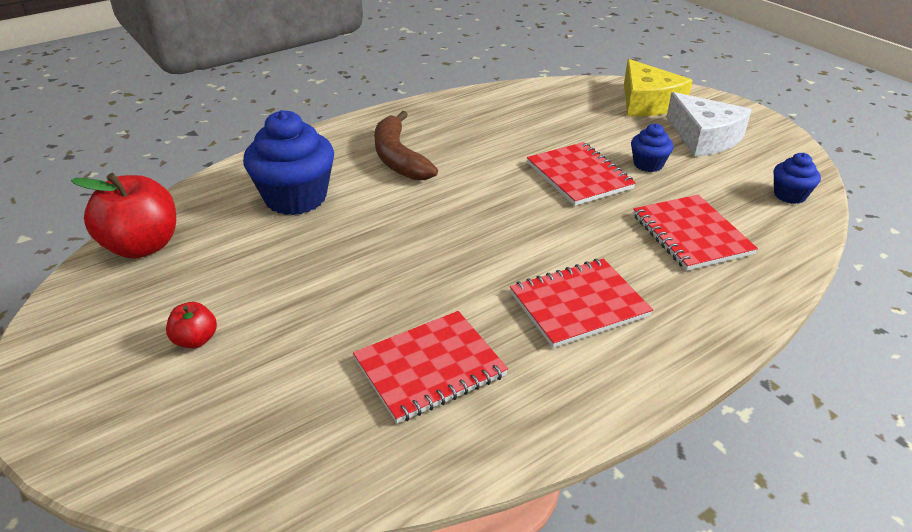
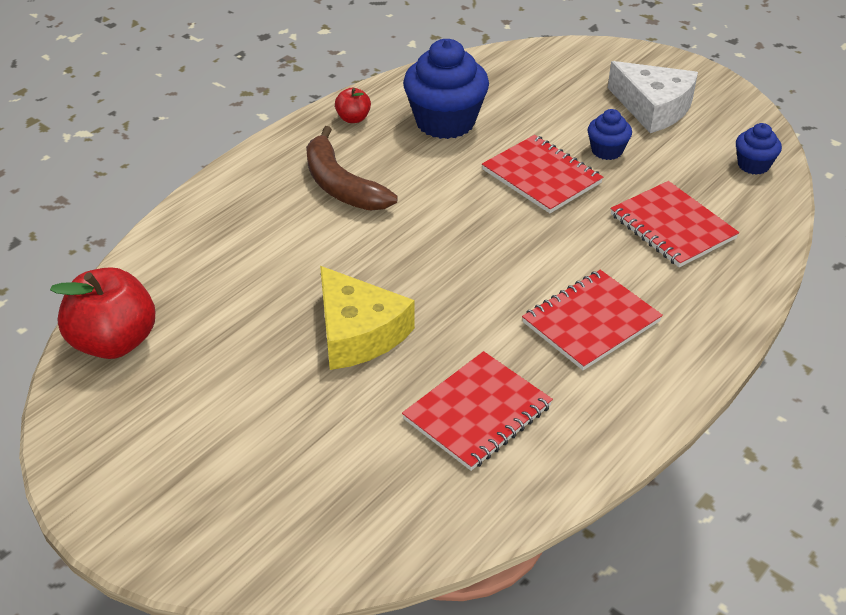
camera: 15 degrees left, 5 degrees up
(195, 340) = (235, 432): red apple -> red apple (353, 118)
(295, 198) = (252, 254): blue cupcake -> blue cupcake (445, 122)
(647, 102) = (582, 70): yellow cheese -> yellow cheese (358, 333)

